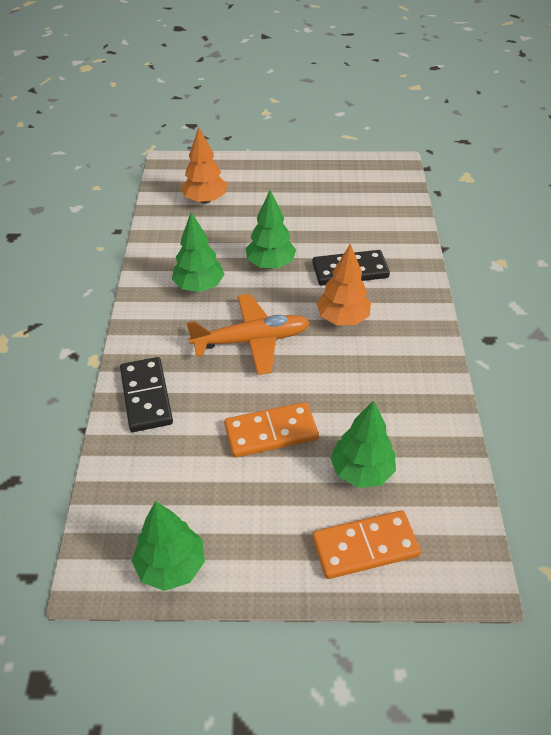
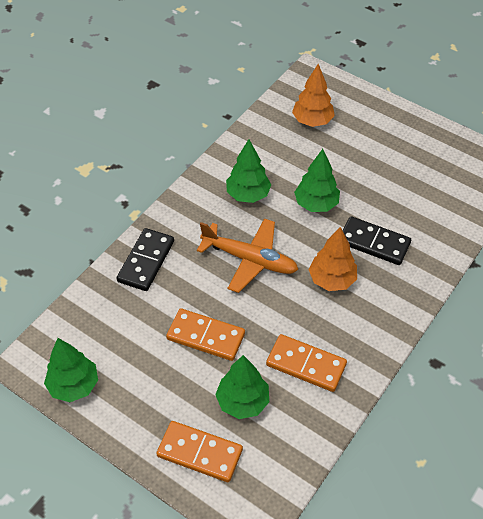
camera: 35 degrees right, 5 degrees up
(387, 402) = (306, 364): none -> orange domino

